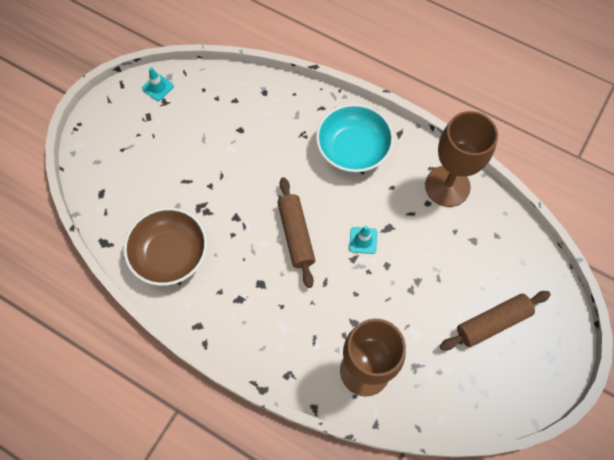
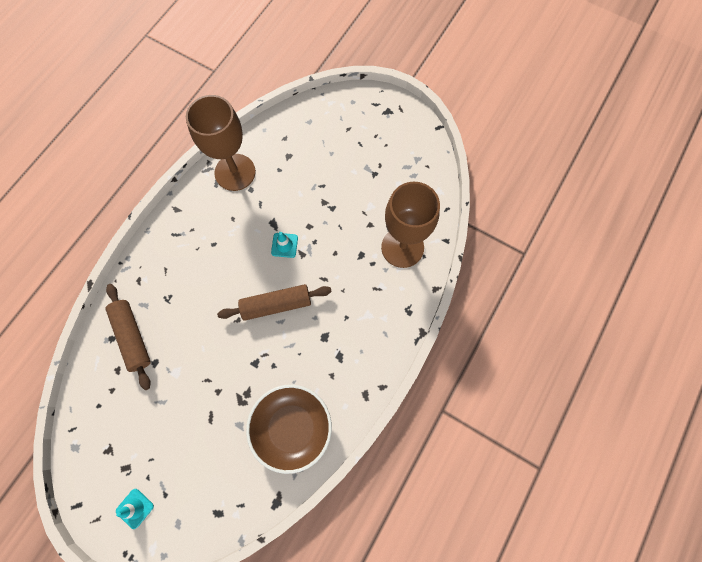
camera: 90 degrees left, 5 degrees up
(158, 87) = (87, 460): turquoise traffic cone -> turquoise traffic cone (135, 508)
(353, 149) = (189, 251): turquoise bowl -> none
(492, 323) = (360, 148): brown rolling pin -> brown rolling pin (132, 337)

